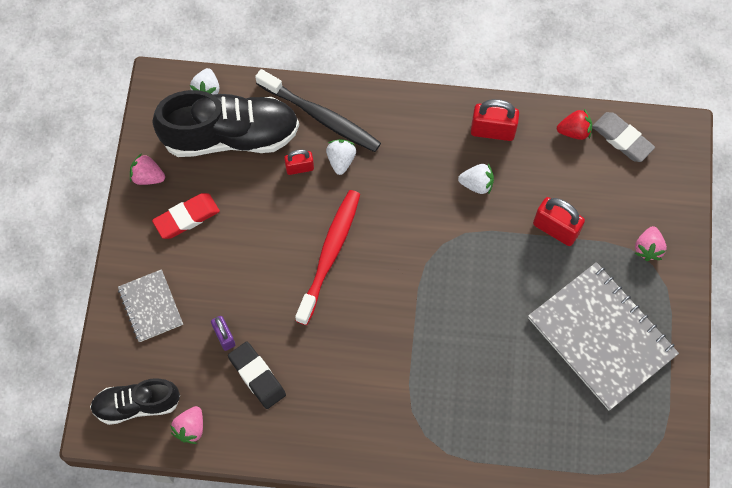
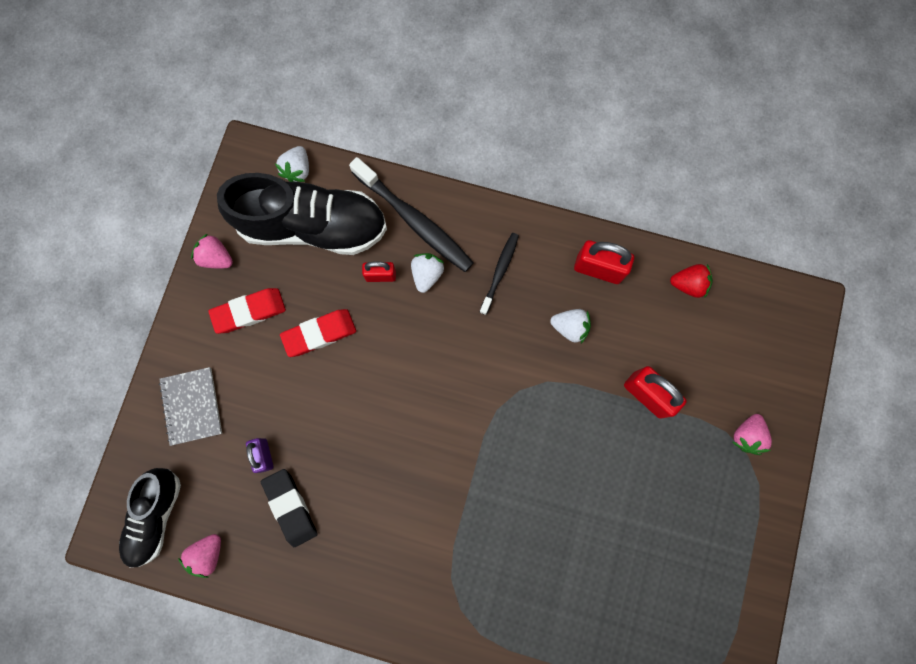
camera: 10 degrees right, 10 degrees up
(137, 404) = (156, 516): black shoe -> black shoe turned 75 degrees counterclockwise
(254, 226) = (319, 333): none -> red eraser
(330, 254) = (395, 380): red toothbrush -> none
(405, 147) = (500, 272): none -> black toothbrush
(601, 336) = (676, 530): grey notebook -> none
(622, 139) = (740, 302): grey eraser -> none

